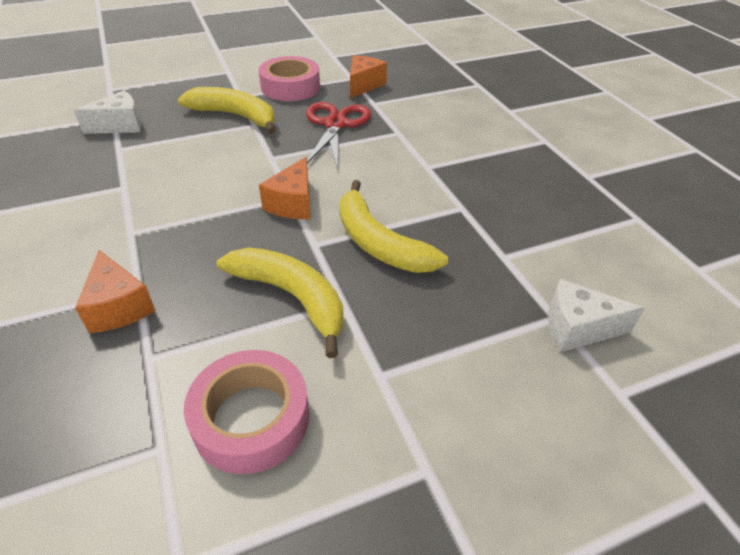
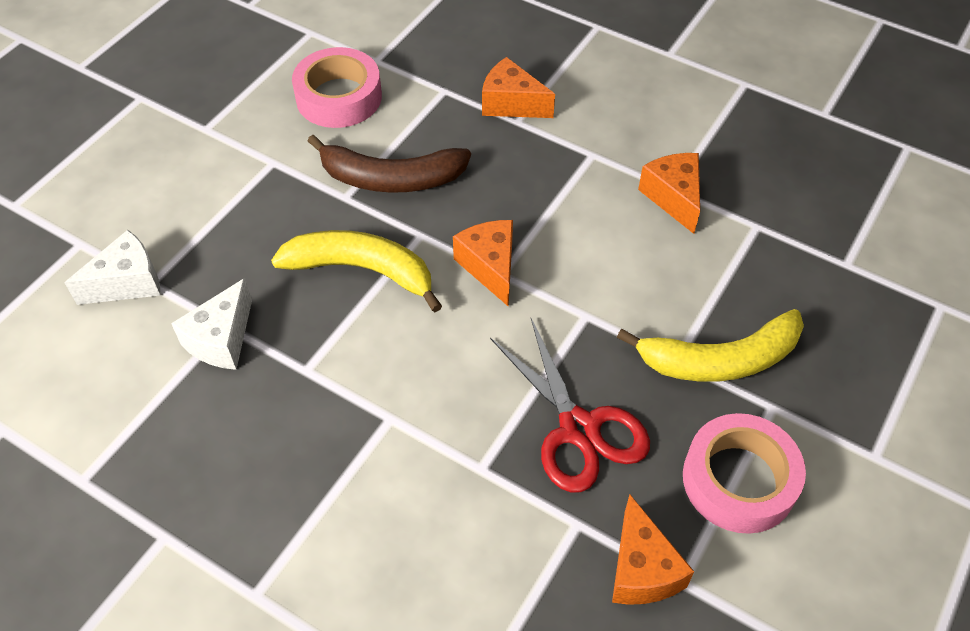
camera: 145 degrees right, 10 degrees up
(120, 125) = (814, 256): white cheese -> white cheese (221, 339)
(132, 182) = (673, 197): none -> orange cheese
(292, 297) = (390, 178): yellow banana -> brown banana

